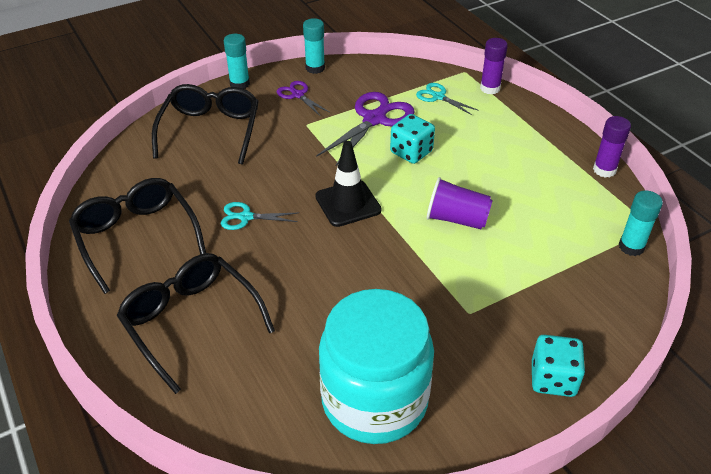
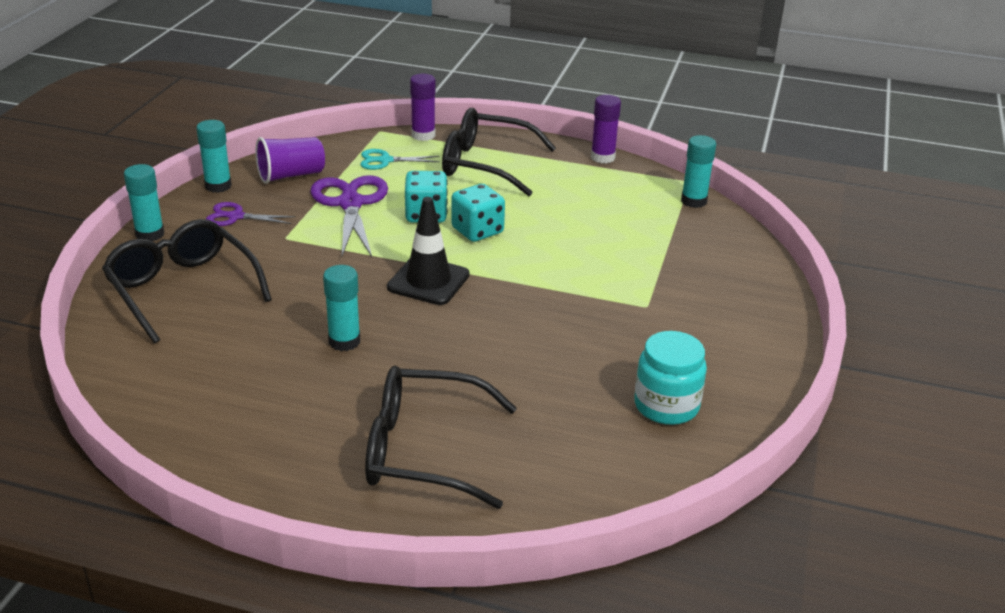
camera: 45 degrees left, 10 degrees down
(137, 238) = (251, 420): black glasses -> black glasses (487, 164)
(246, 217) = (344, 341): turquoise scissors -> turquoise glue stick
(374, 400) = (666, 406): turquoise jar -> turquoise jar, size x0.55
(457, 219) = (541, 246): purple cup -> purple cup (291, 175)
(553, 379) = (763, 314): turquoise dice -> turquoise dice (477, 231)

